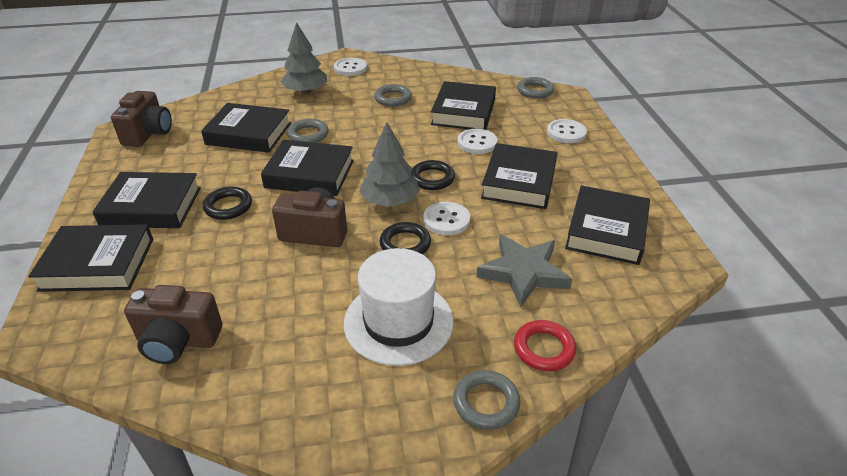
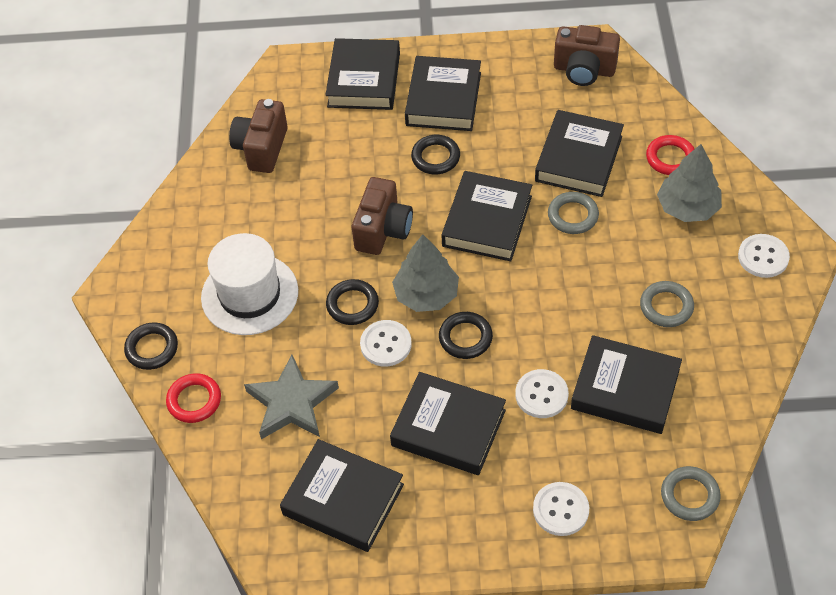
camera: 100 degrees right, 15 degrees up
(257, 97) = (670, 158): none -> red ring
(486, 402) = (152, 348): grey ring -> black ring

